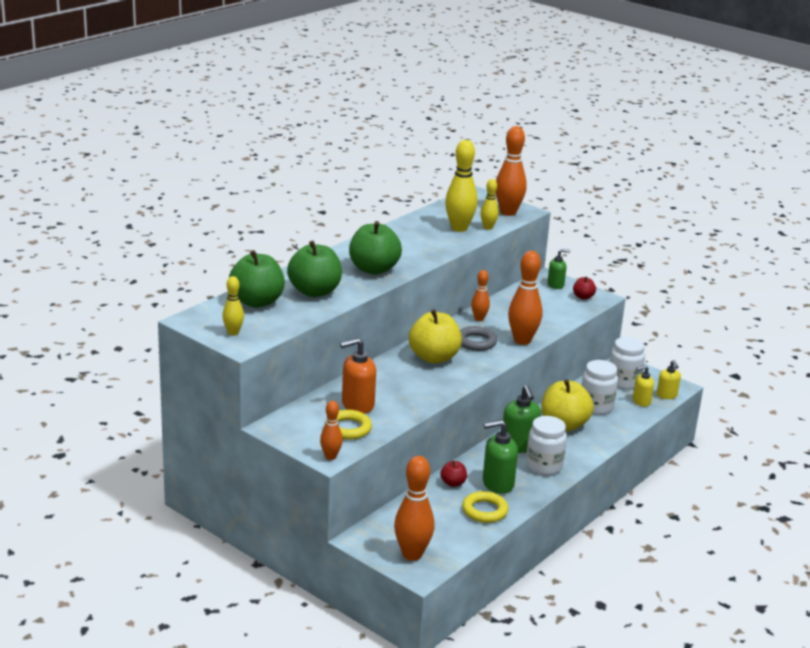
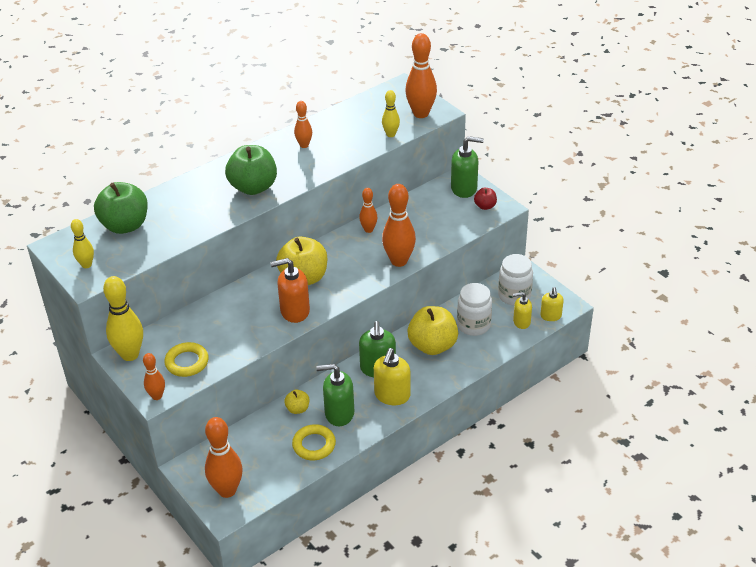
camera: 15 degrees right, 15 degrees up
(314, 291) = (184, 215): green apple -> none
(357, 405) = (207, 333): orange soap dispenser -> orange soap dispenser (294, 311)
(407, 238) = (304, 145): none -> orange bowling pin
(453, 483) = (297, 409): red apple -> yellow apple
(459, 228) = (361, 134): yellow bowling pin -> yellow bowling pin (130, 354)
(476, 342) = (353, 260): grey ring -> none
(544, 466) = (392, 395): white jar -> yellow soap dispenser
(555, 285) = (464, 188): green soap dispenser -> green soap dispenser, size x1.61

